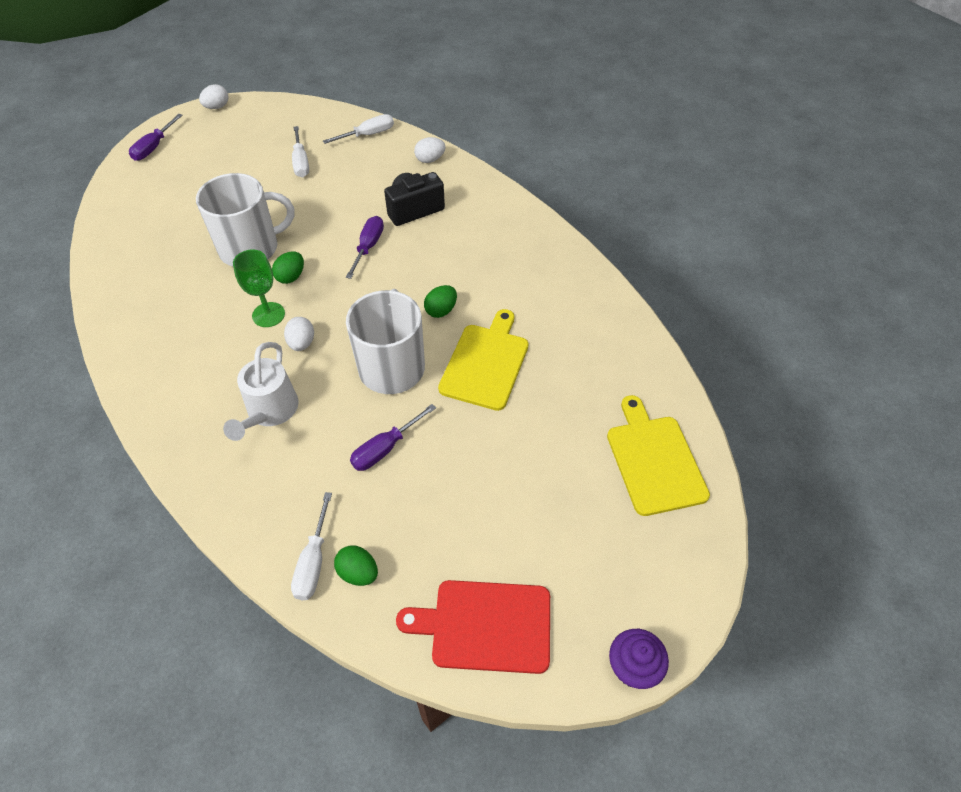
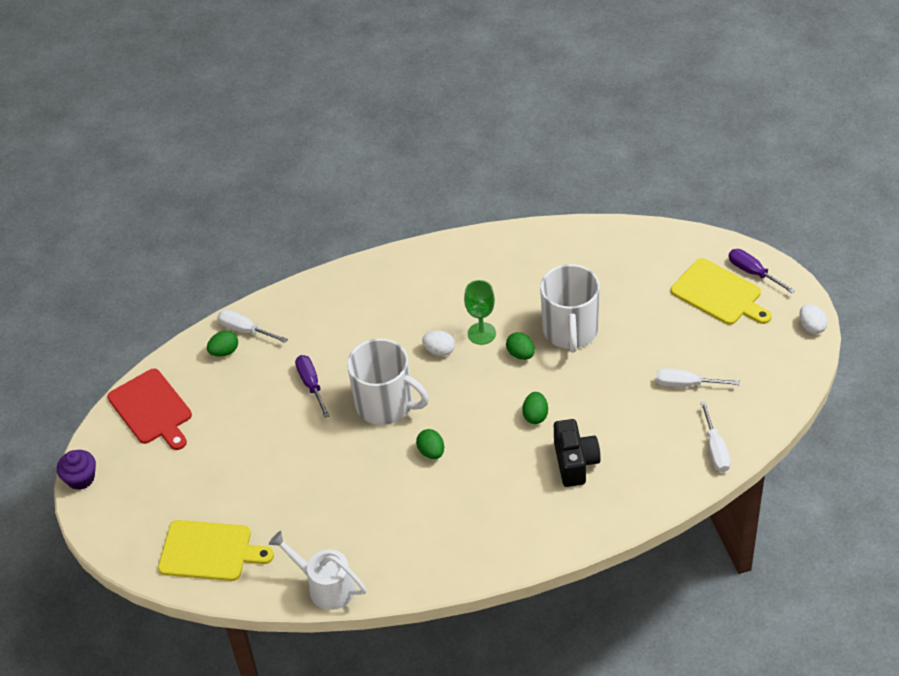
camera: 115 degrees right, 5 degrees down
(269, 412) = (379, 322): white watering can -> white watering can (325, 586)
(368, 247) = (535, 416): purple screwdriver -> green egg
(430, 159) = (651, 495): white egg -> none
(485, 625) = (151, 409): red cutting board -> red cutting board turned 120 degrees clockwise
(486, 363) = (358, 468): yellow cutting board -> yellow cutting board (719, 294)

